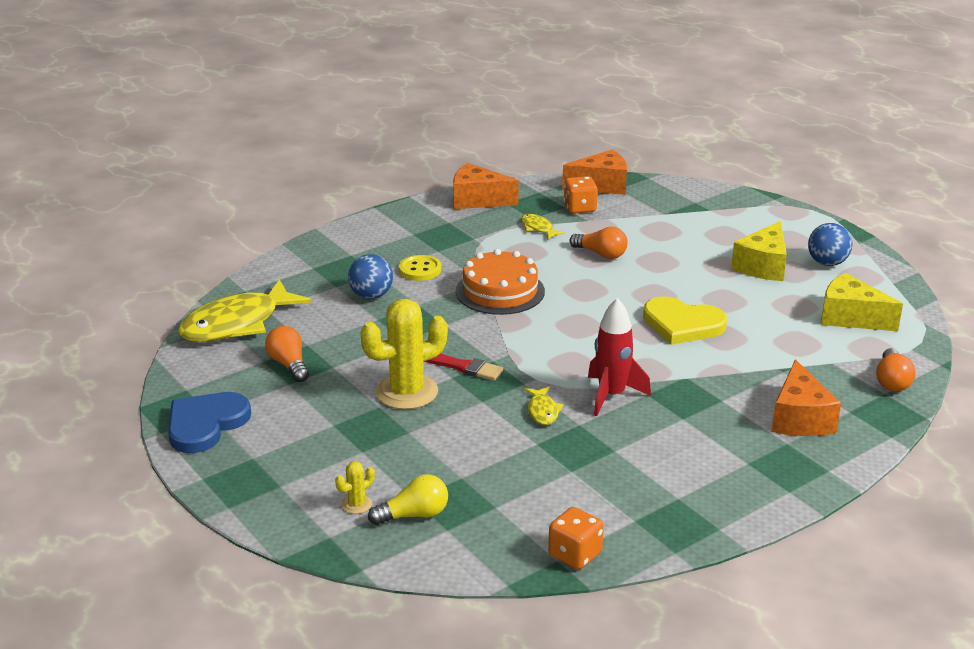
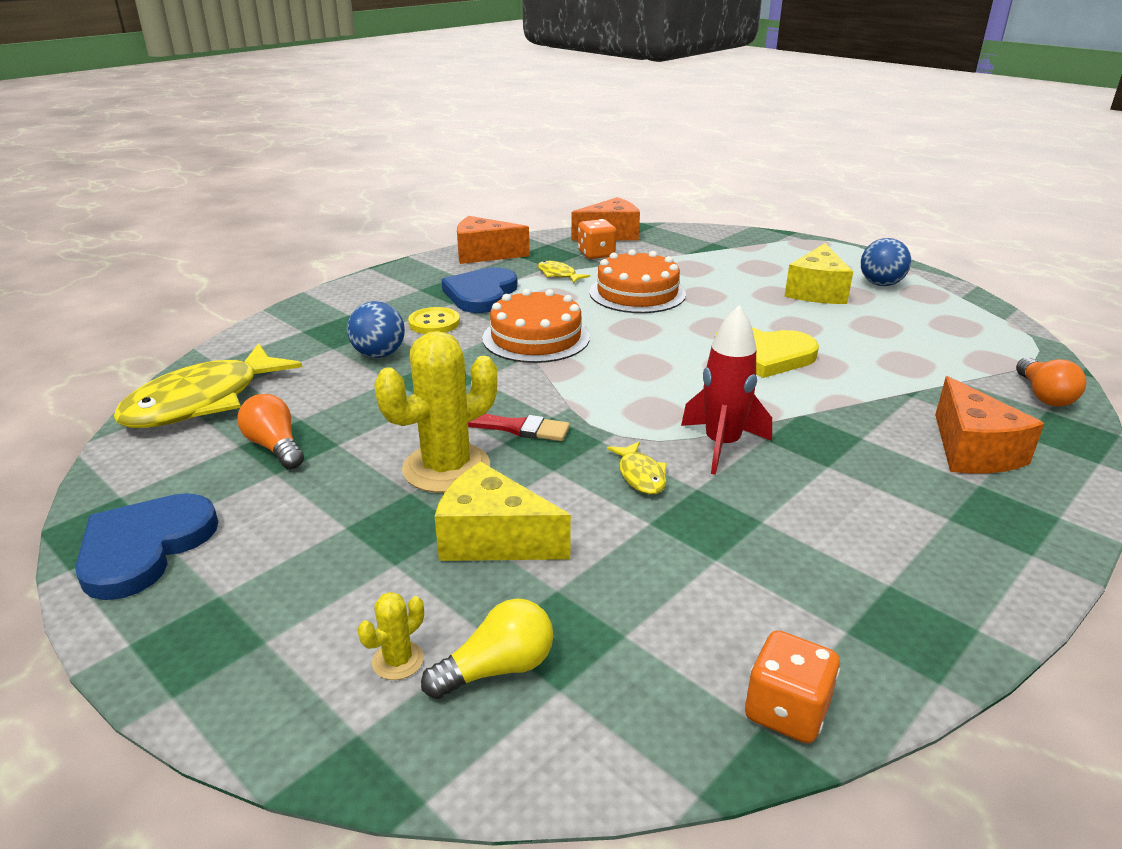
camera: 10 degrees left, 0 degrees up
(465, 243) = (481, 294): none -> blue heart
(601, 254) = (637, 293): orange light bulb -> orange cake
(850, 317) = (944, 333): yellow cheese -> yellow cheese (493, 539)

